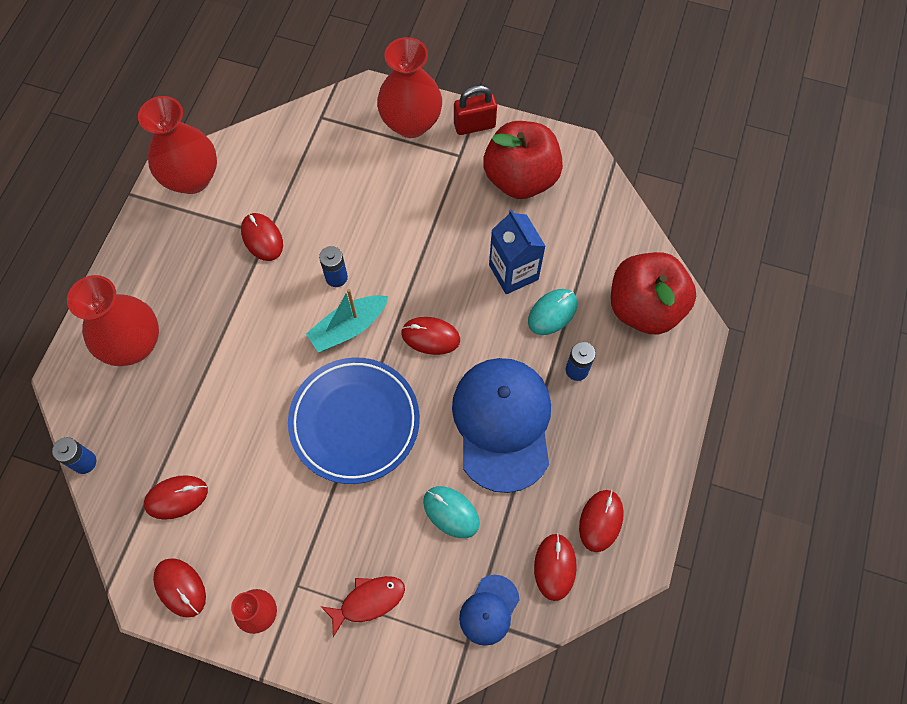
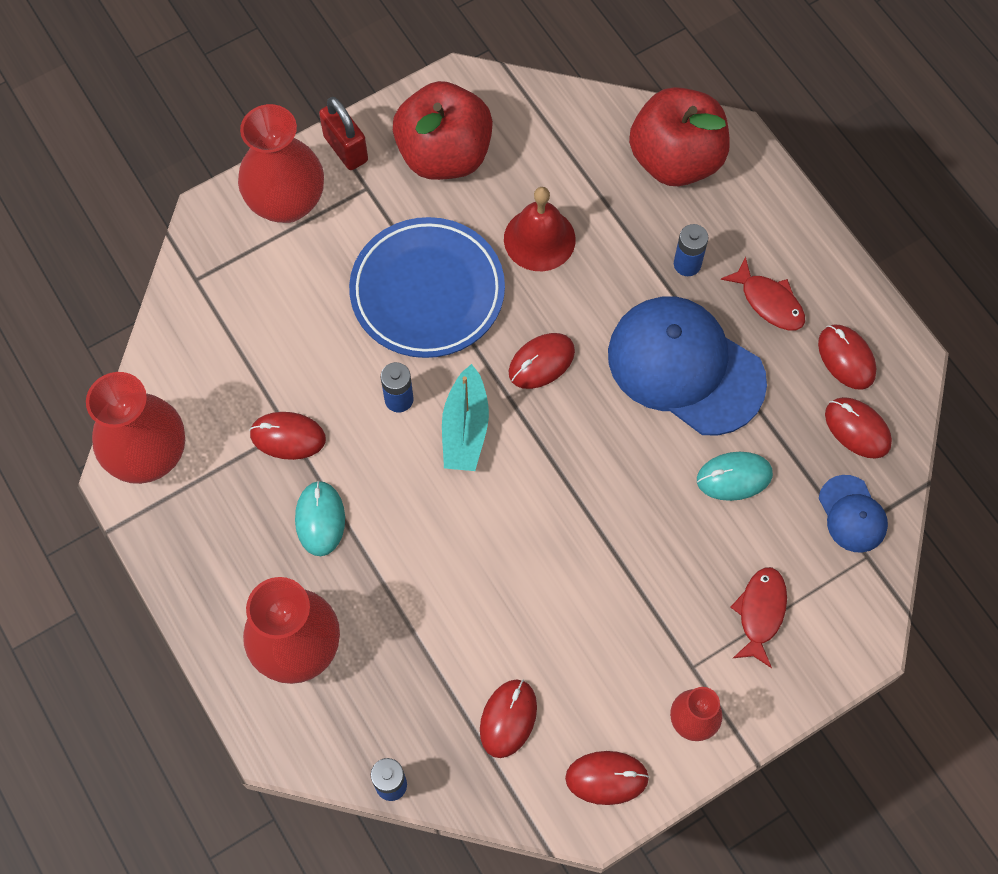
camera: 50 degrees left, 0 degrees up
(355, 422) = (571, 495): blue plate -> blue plate (427, 292)
(474, 125) = (346, 149): red padlock -> red padlock turned 60 degrees counterclockwise
(513, 272) = (539, 239): blue carton -> red bell
(552, 313) = (611, 239): turquoise mouse -> turquoise mouse (320, 519)
(596, 440) = (769, 302): none -> red fish

